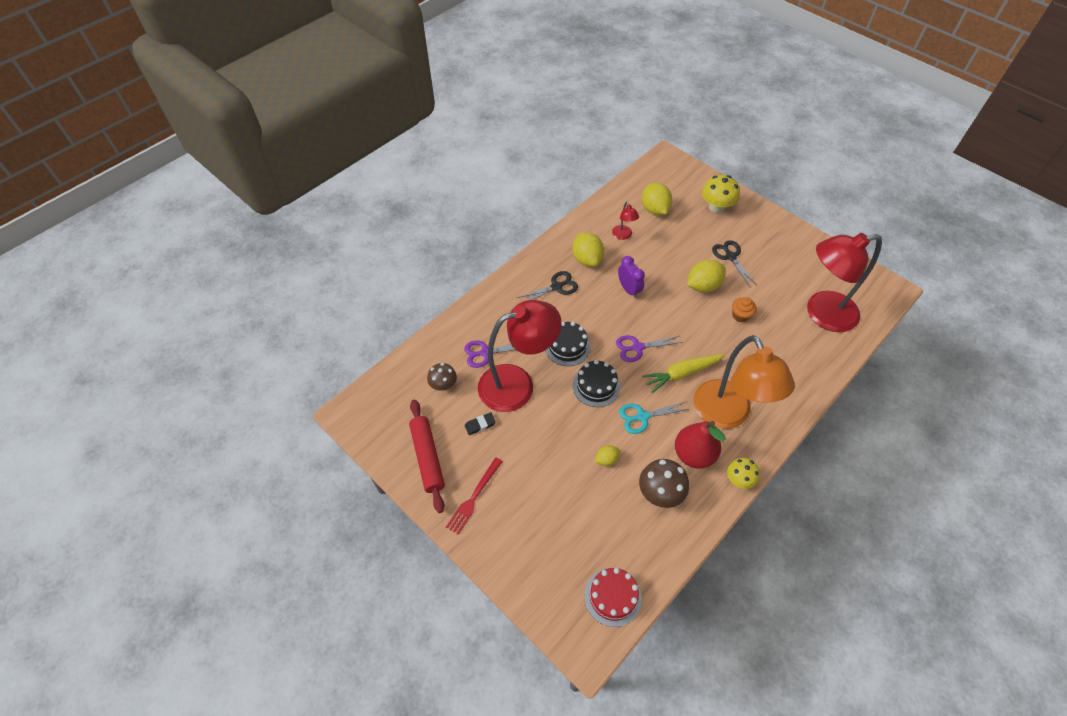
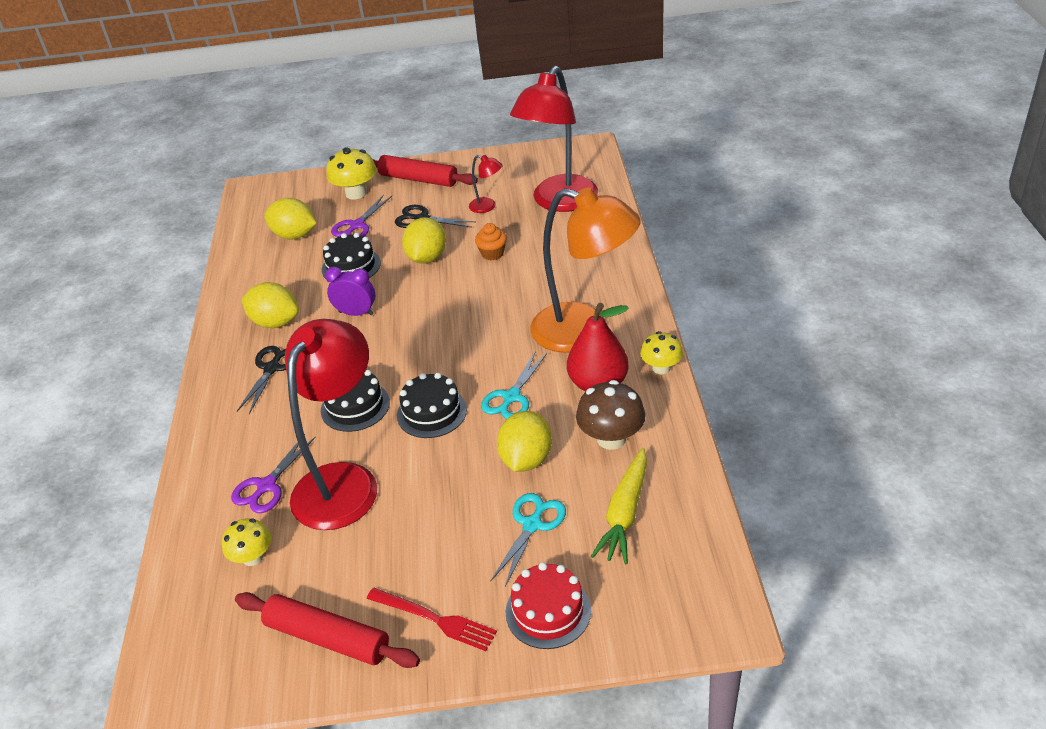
camera: 45 degrees left, 15 degrees down
(443, 385) = (253, 557): brown mushroom -> yellow mushroom
(474, 497) = (434, 619): red fork -> red fork turned 45 degrees counterclockwise
(480, 425) = (350, 552): black eraser -> none
(567, 498) = (532, 525): none -> turquoise scissors
(606, 459) = (526, 459): yellow lemon -> yellow lemon, size x1.85
(612, 597) = (687, 557): red cake -> red cake (548, 611)
(623, 235) = (289, 277): red lamp -> red lamp (487, 207)
(637, 347) = (430, 350): purple scissors -> purple scissors (357, 225)
(659, 256) = (351, 266): none -> black cake
(681, 374) = (501, 335): yellow carrot -> yellow carrot (625, 513)
(760, 226) = (418, 179): none -> red rolling pin

